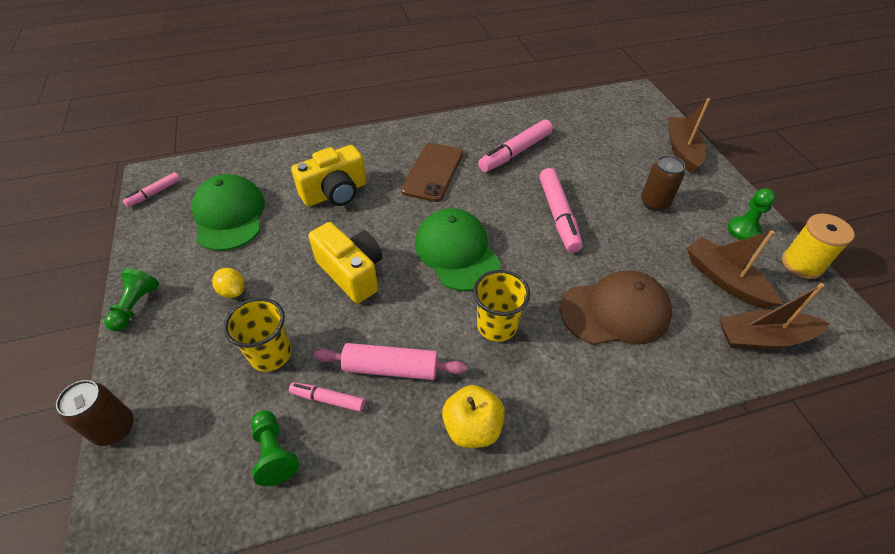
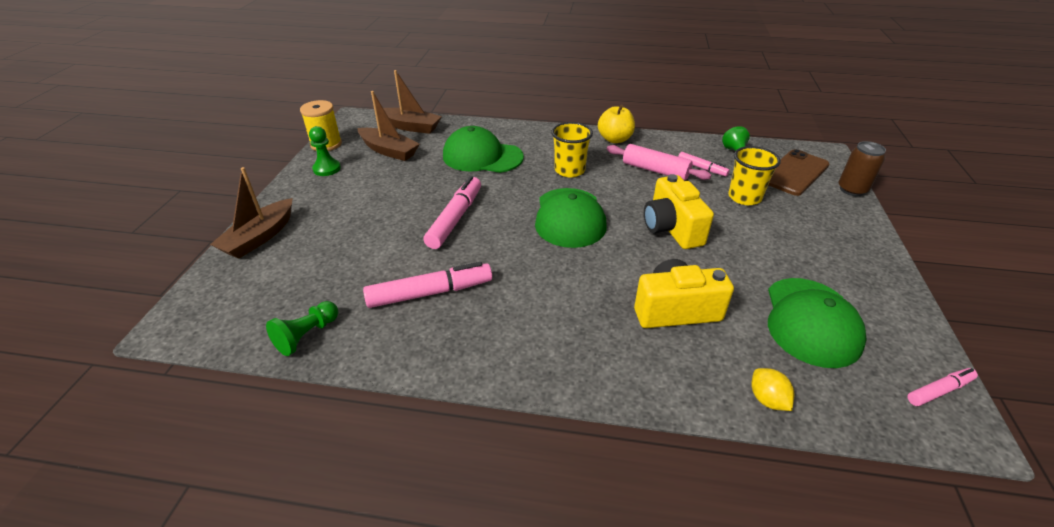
camera: 155 degrees left, 10 degrees down
(136, 306) = (881, 257): green pawn -> green pawn (307, 335)
(233, 291) = (786, 244): yellow lemon -> yellow lemon (767, 399)
(433, 172) = (545, 299): brown phone -> brown phone (794, 173)
(615, 311) = (482, 156): brown cap -> green cap
(654, 203) = (361, 203): brown can -> none
(724, 280) = (389, 151): brown boat -> brown boat turned 45 degrees counterclockwise

